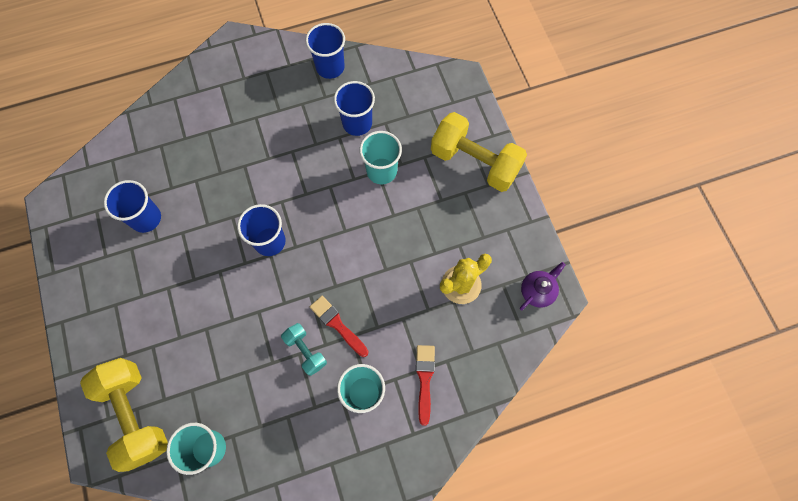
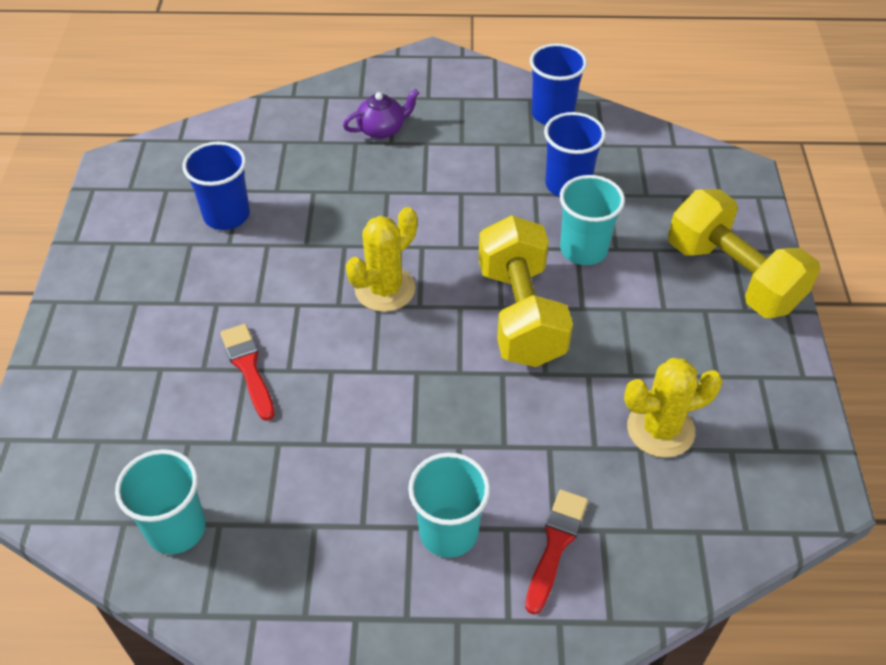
camera: 20 degrees right, 20 degrees down
(135, 415) = (94, 448): yellow dumbbell -> yellow dumbbell (520, 314)
(269, 241) = (385, 289): blue cup -> yellow cactus
(305, 351) = (380, 444): turquoise dumbbell -> none
(337, 324) = (443, 423): red brush -> red brush (248, 368)
(537, 291) = (789, 477): purple teapot -> purple teapot (382, 129)

